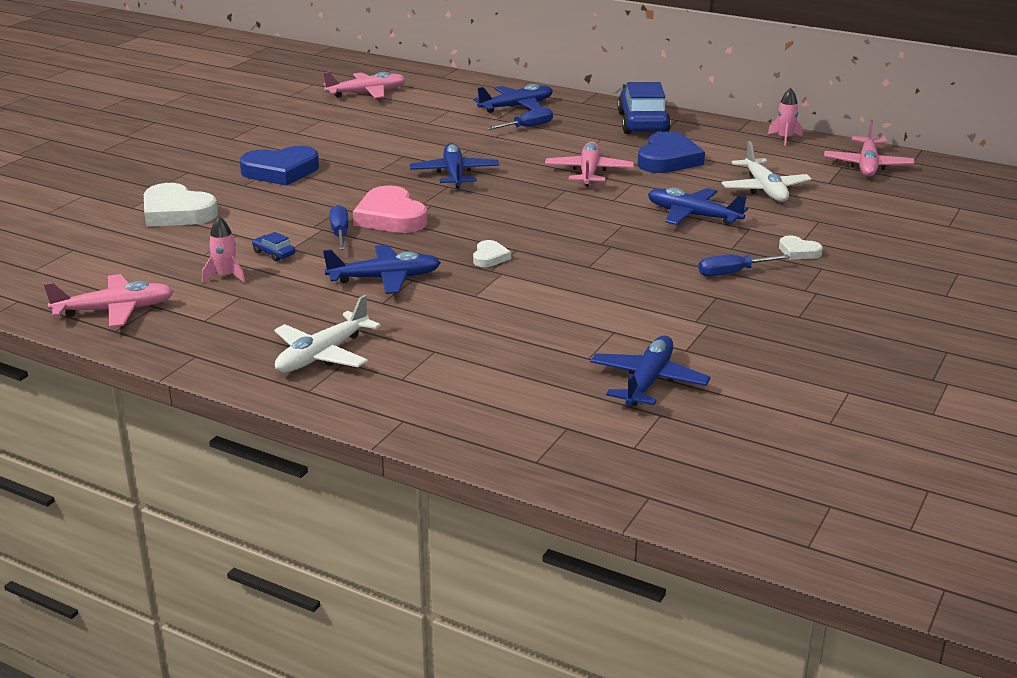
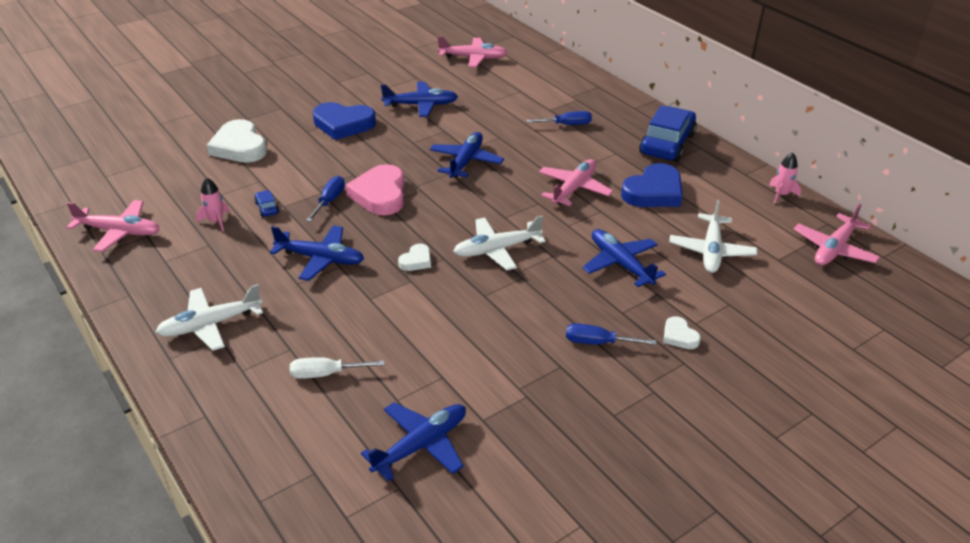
camera: 25 degrees right, 10 degrees up
(494, 358) = (326, 374): none -> white screwdriver
(516, 107) = (576, 100): blue plane -> blue plane (420, 105)
(563, 231) = (497, 250): none -> white plane

